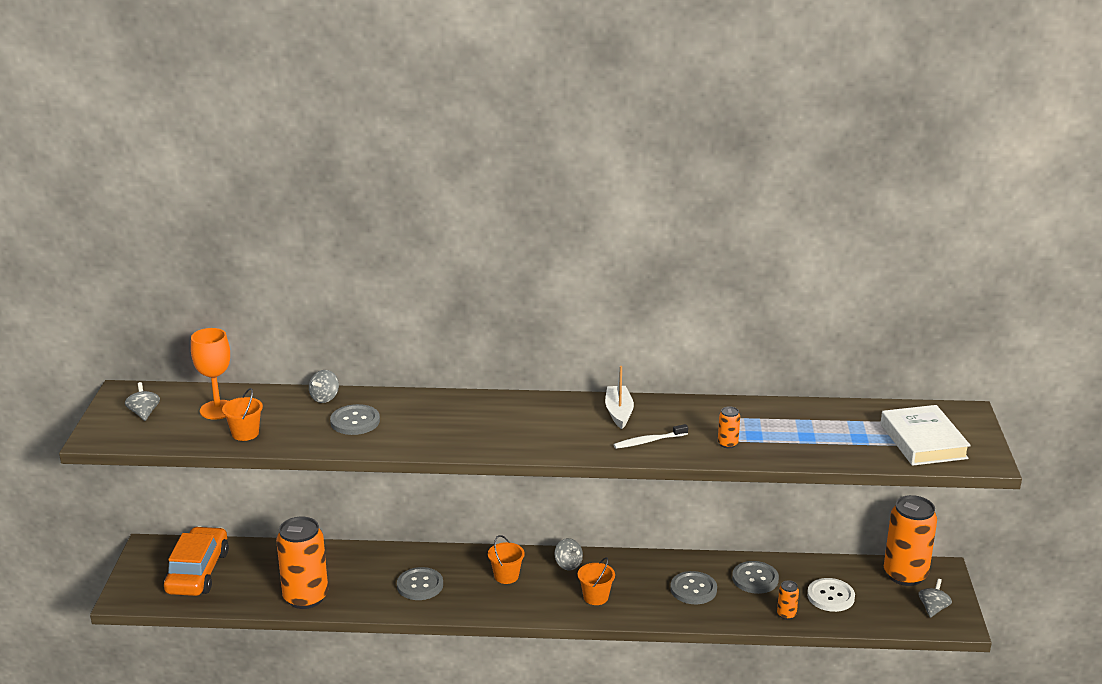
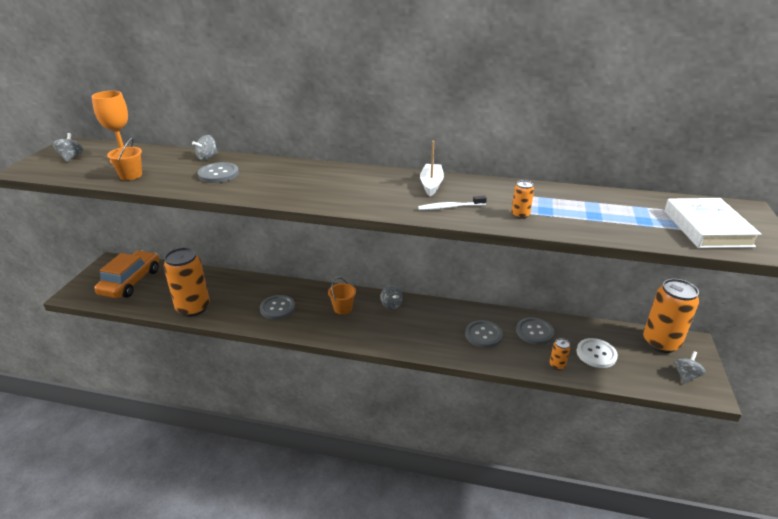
camera: 10 degrees right, 5 degrees up
(595, 597) = (405, 332): orange bucket -> none

